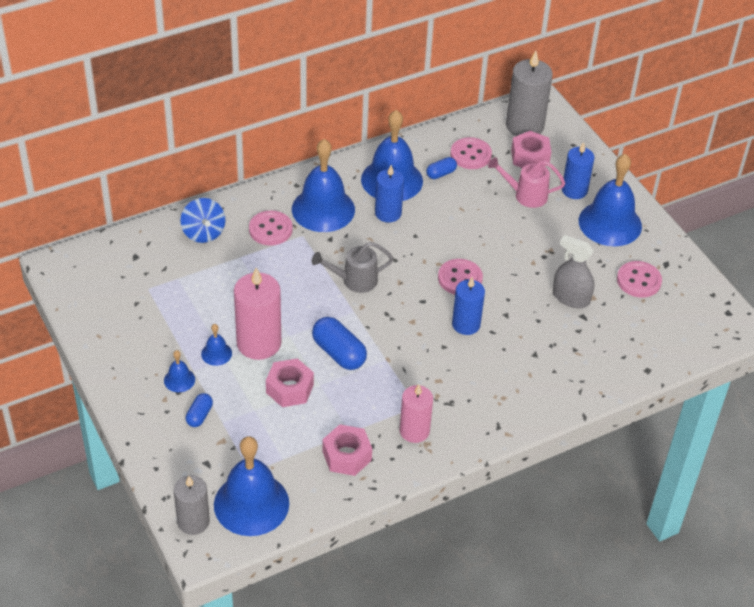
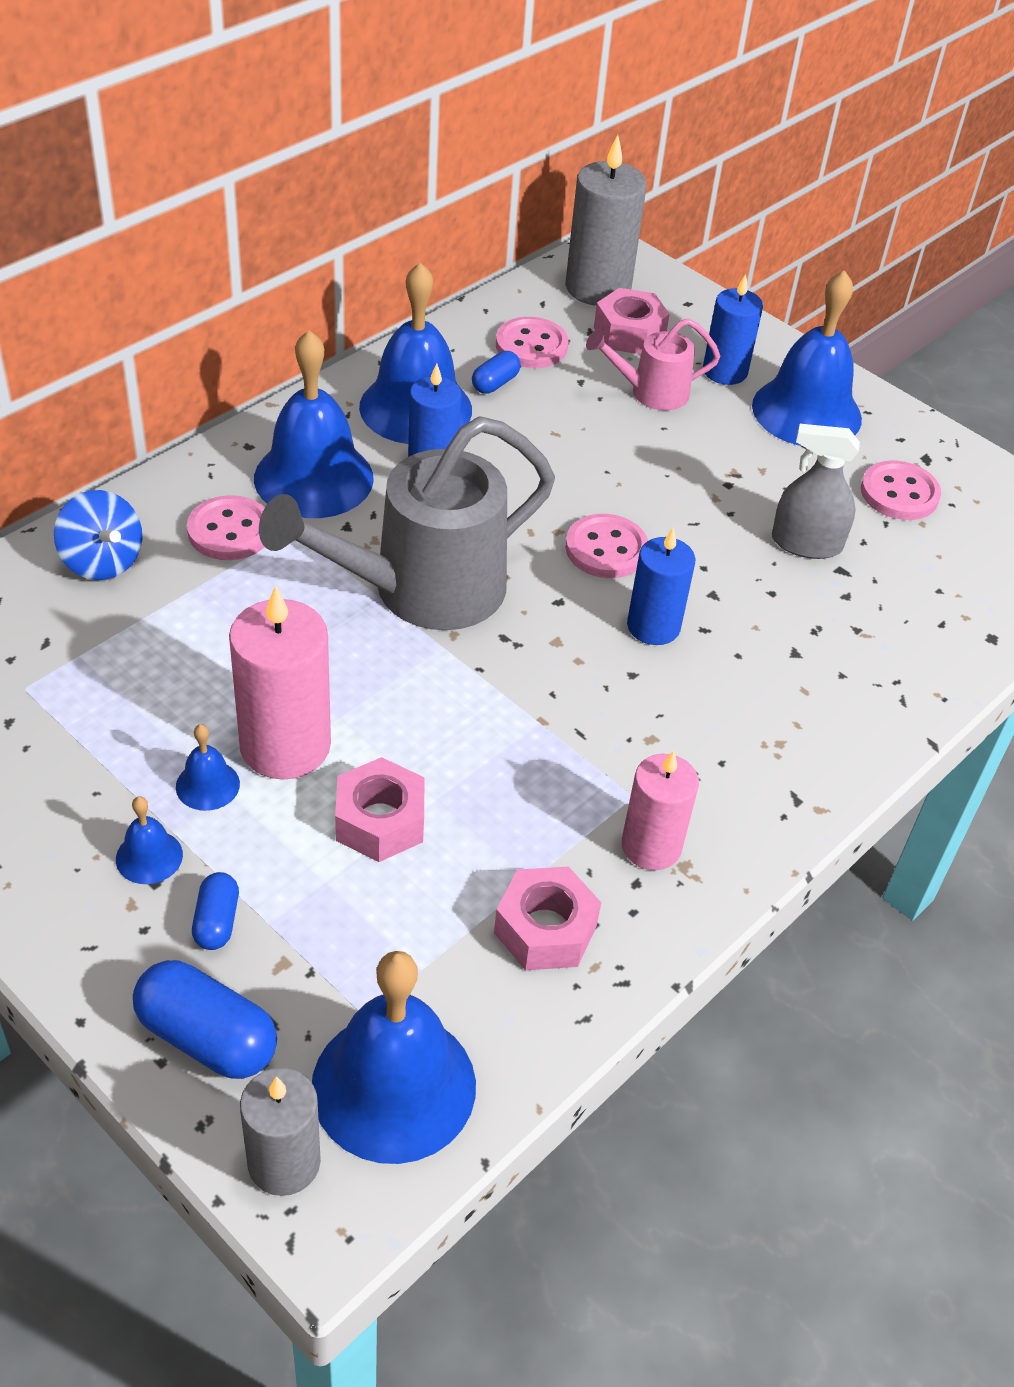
camera: 20 degrees left, 0 degrees up
(339, 353) = (447, 730): blue capsule -> blue capsule (207, 1037)
(354, 280) = (420, 590): grey watering can -> grey watering can, size x1.98

